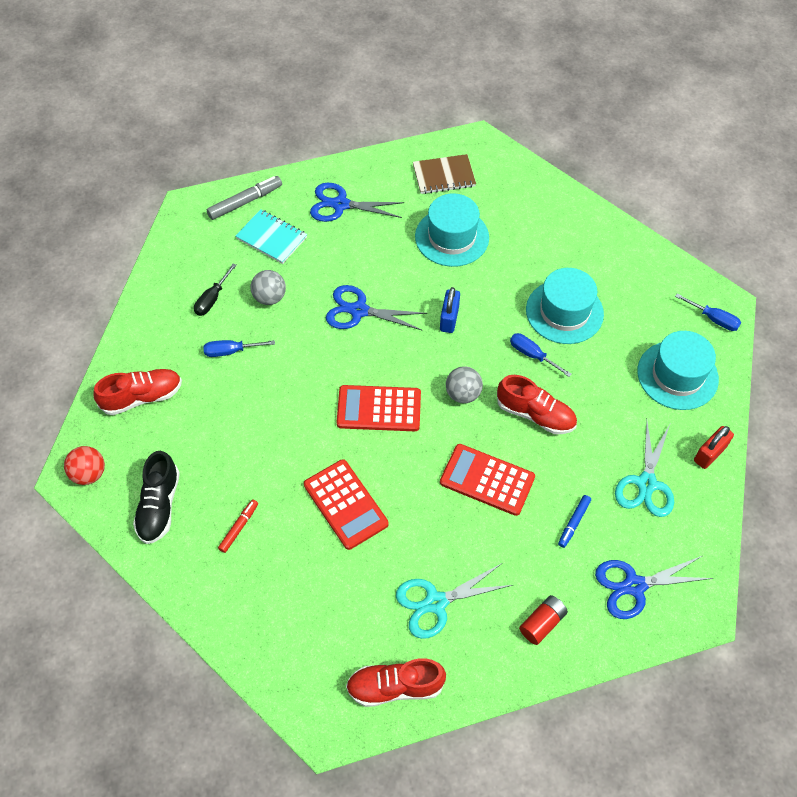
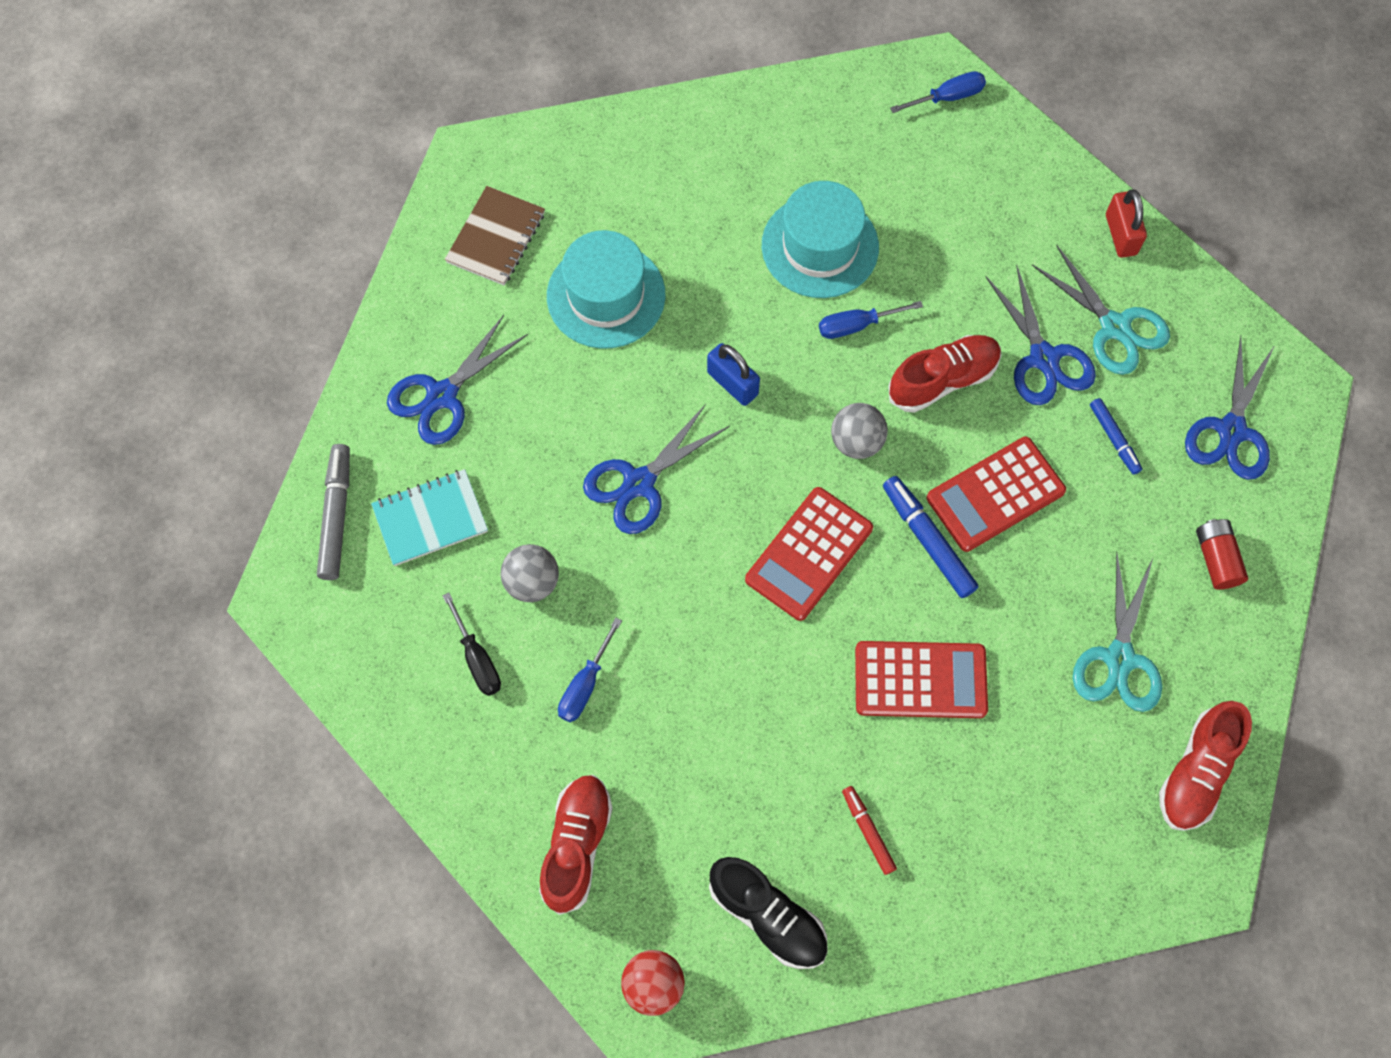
camera: 55 degrees left, 10 degrees up
(431, 461) = (927, 540): none -> blue marker
(593, 457) = (1044, 358): none -> blue scissors
(677, 375) = (996, 191): turquoise hat -> none

